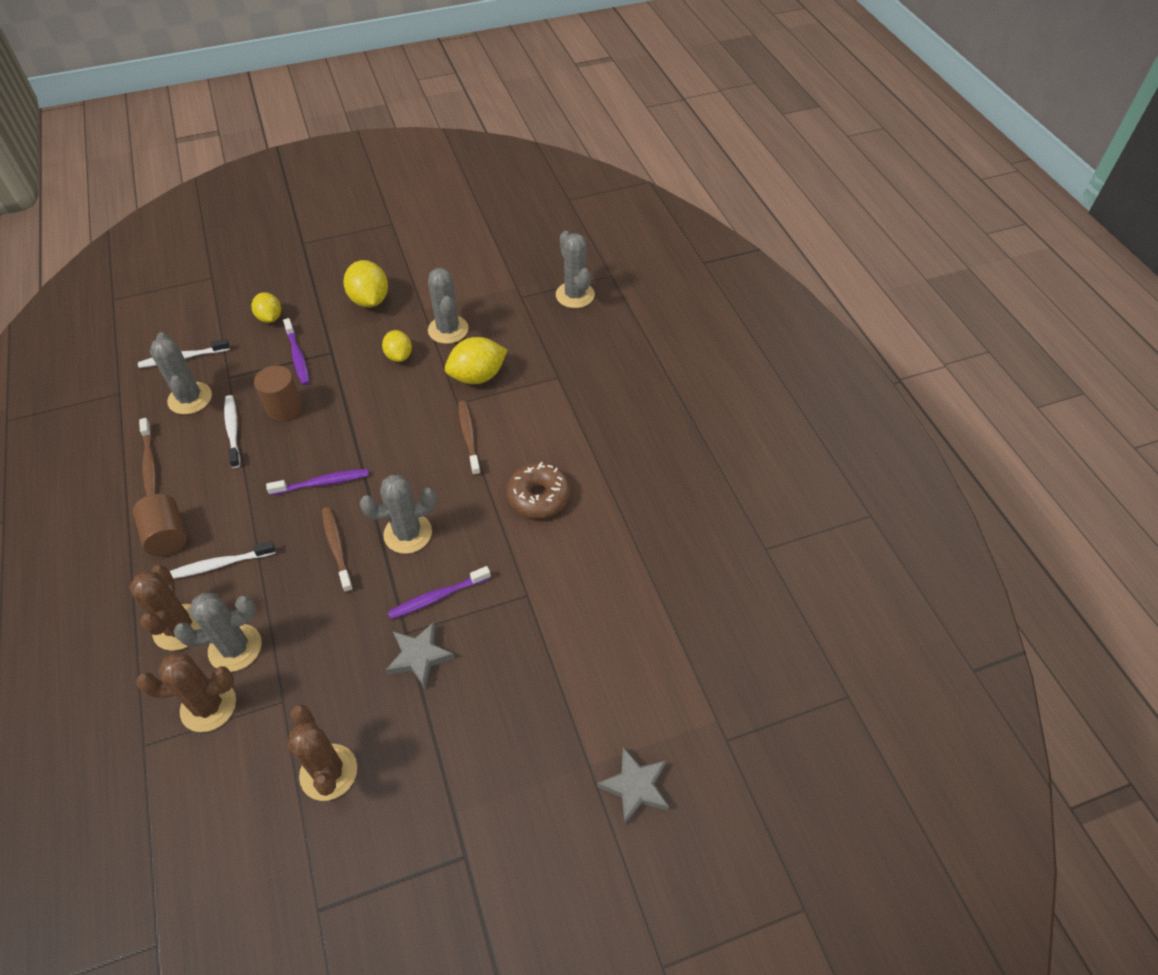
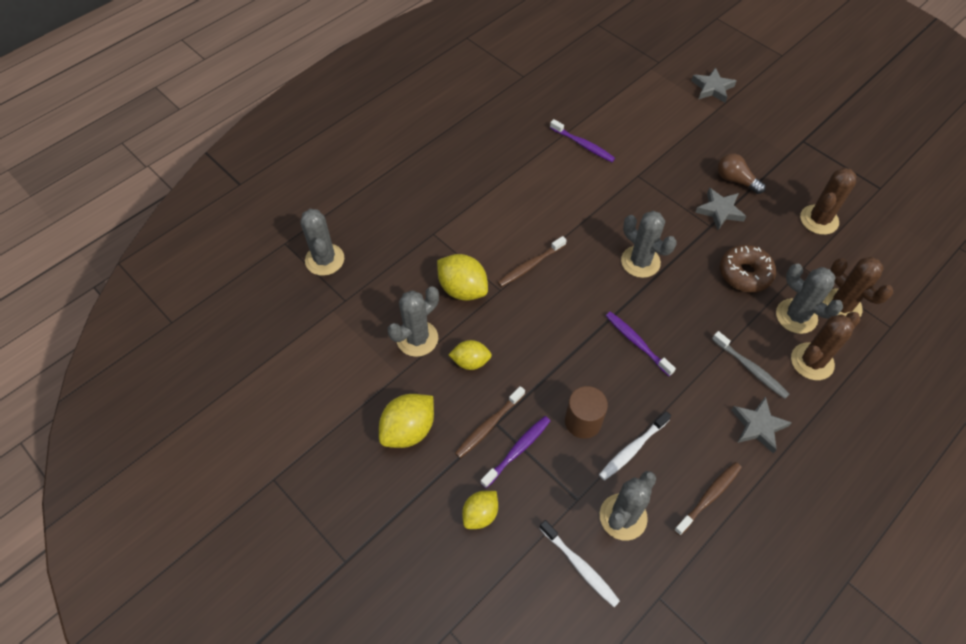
camera: 115 degrees left, 5 degrees up
(167, 535) = (758, 426): brown cylinder -> grey star
(220, 564) = (751, 369): white toothbrush -> grey toothbrush
(337, 548) = (682, 299): brown toothbrush -> brown toothbrush (488, 426)
(399, 356) = (470, 362): yellow lemon -> yellow lemon turned 45 degrees clockwise
(437, 597) = (674, 221): purple toothbrush -> purple toothbrush (583, 145)
(452, 706) = (735, 180): none -> brown light bulb
(538, 497) = (558, 199): brown donut -> brown donut (744, 273)
(575, 295) = (324, 260): grey cactus -> grey cactus turned 60 degrees counterclockwise

